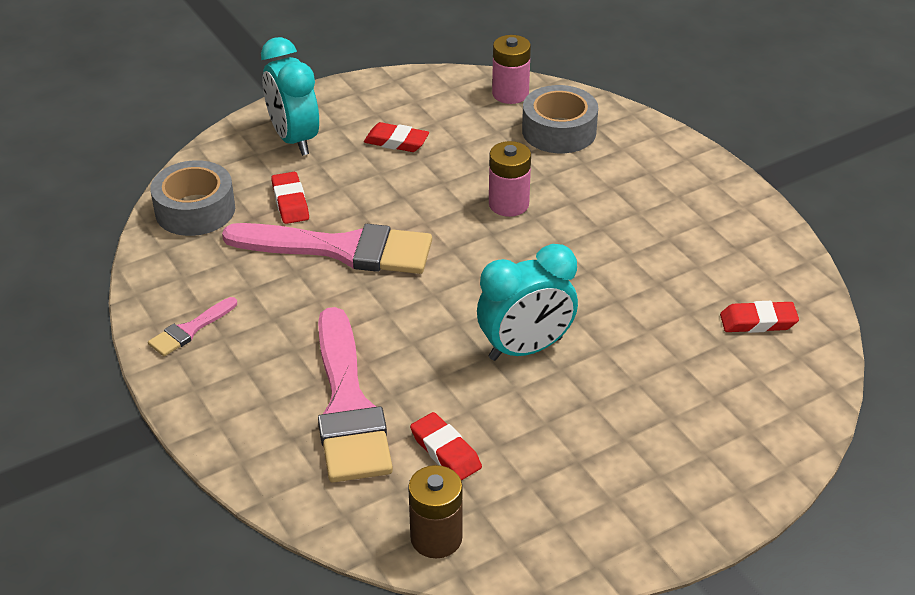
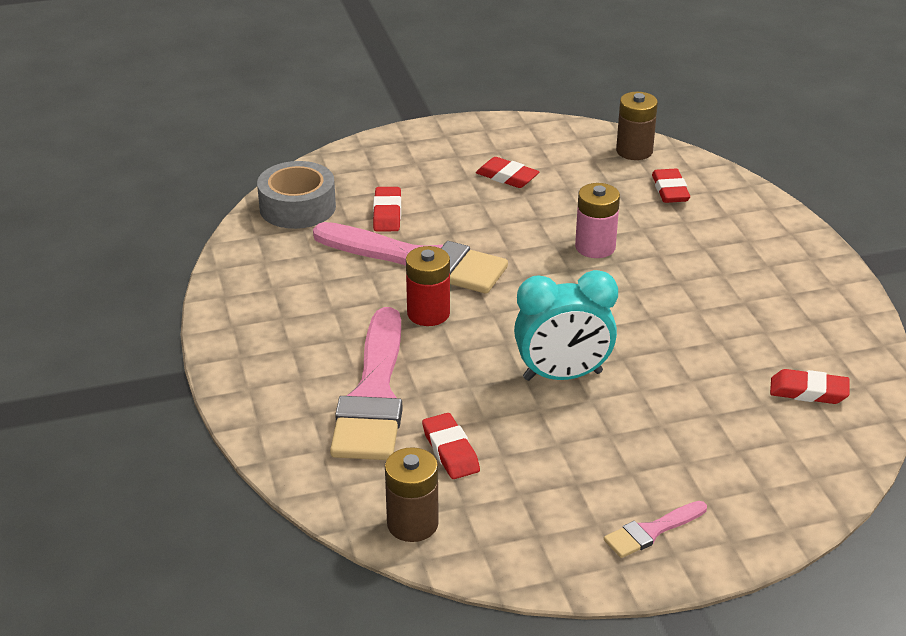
camera: 15 degrees right, 5 degrees down
(190, 330) = (254, 306): pink brush -> pink brush (651, 531)
(294, 139) = (411, 161): turquoise clock -> none
(371, 305) = (428, 313): none -> red battery
(510, 94) = (634, 151): pink battery -> brown battery
(559, 131) = (670, 190): grey tape -> red eraser

